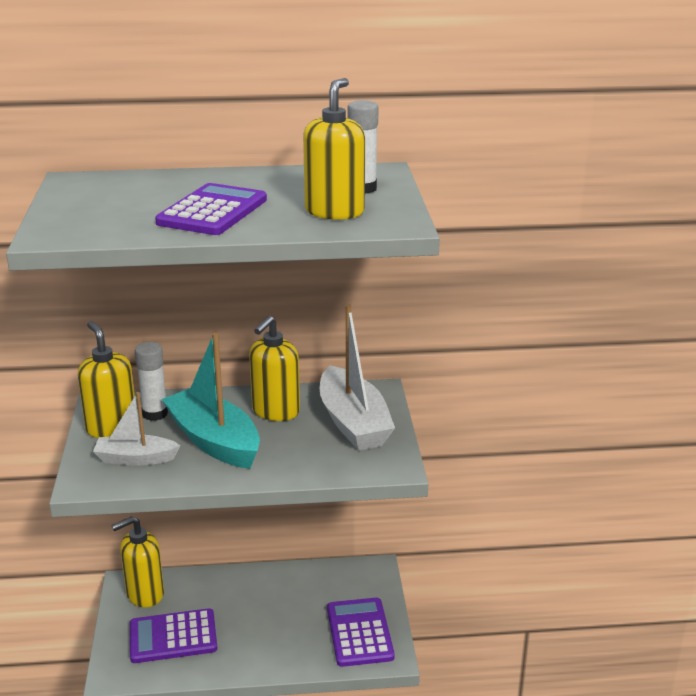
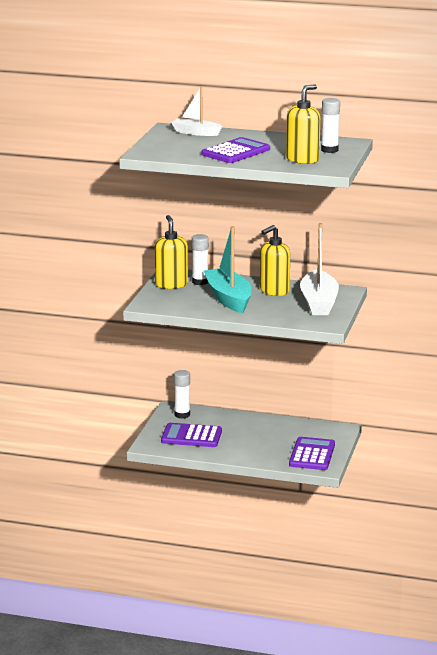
camera: 20 degrees right, 5 degrees down
(135, 458) = (179, 300): white boat -> white boat (195, 133)
(144, 594) = (182, 415): yellow soap dispenser -> white glue stick

